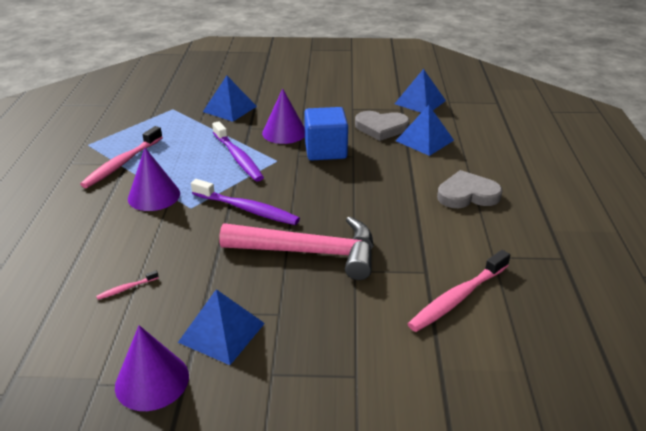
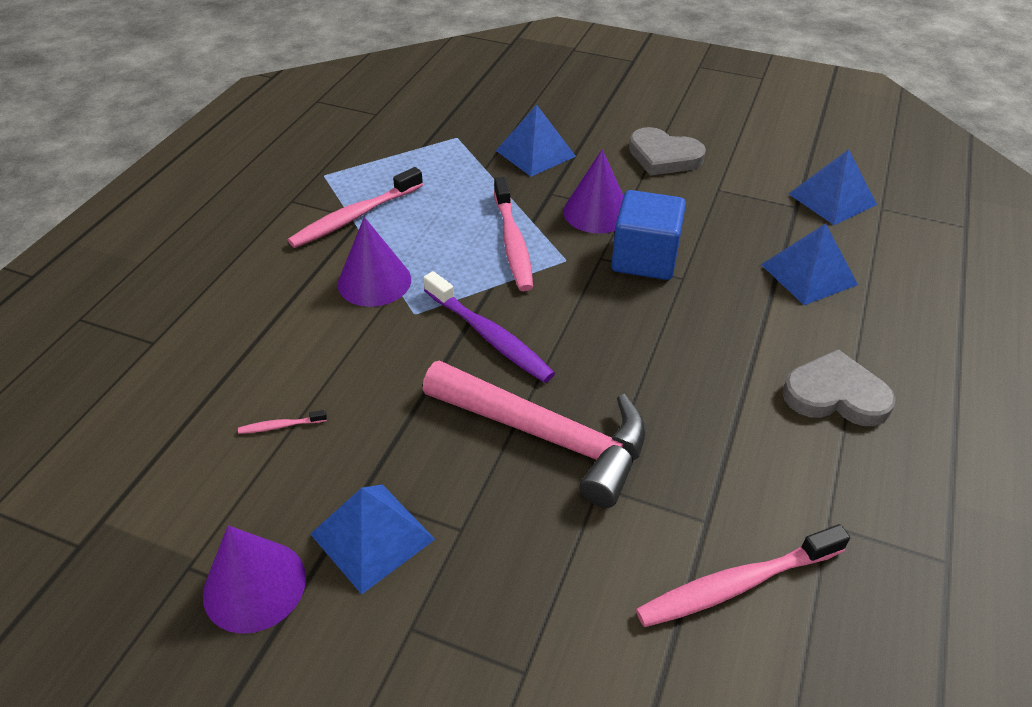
camera: 20 degrees right, 10 degrees up
(238, 157) = (512, 242): purple toothbrush -> pink toothbrush
(381, 128) = (748, 235): grey heart -> grey heart (663, 156)

